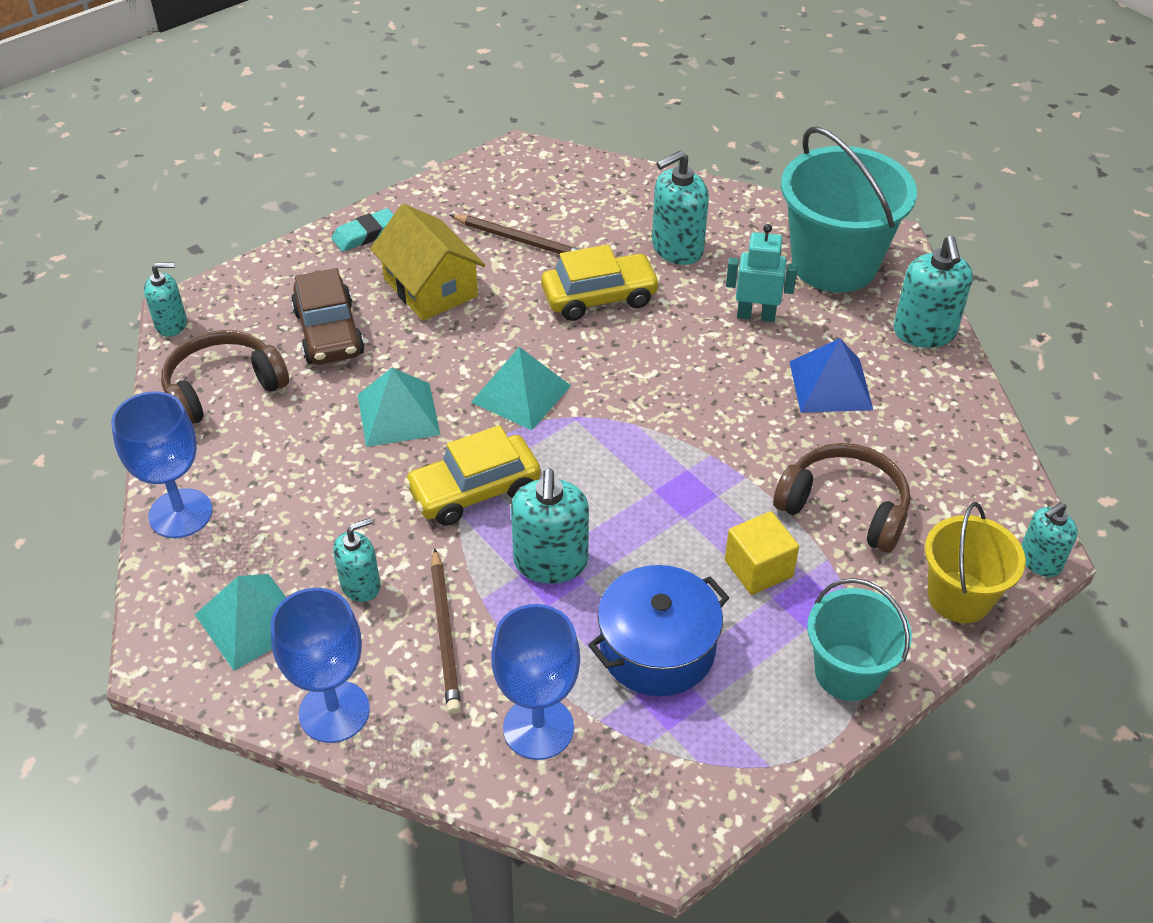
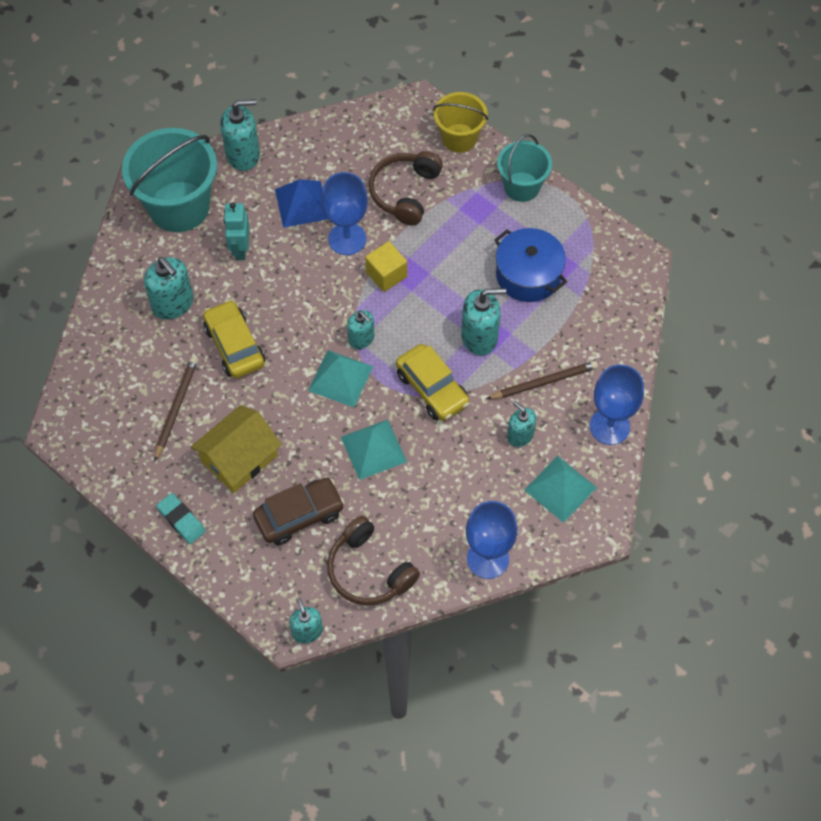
camera: 100 degrees left, 15 degrees up
(538, 728) = (593, 324): blue goblet -> blue goblet (347, 239)
(758, 568) = (460, 232): yellow cube -> yellow cube (386, 274)
(1040, 561) = (425, 102): turquoise soap dispenser -> turquoise soap dispenser (361, 339)

